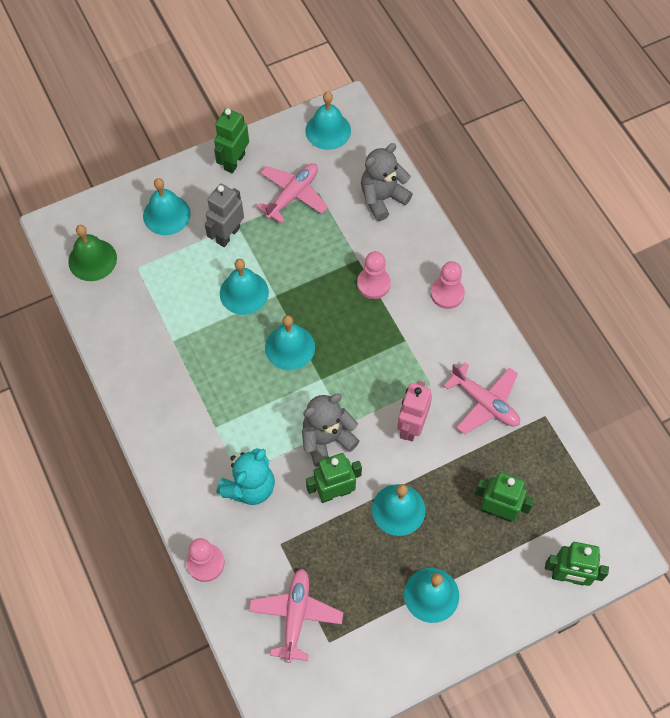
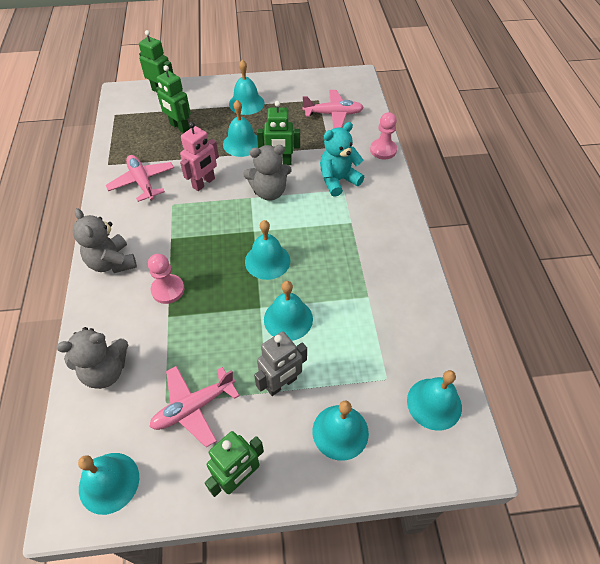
camera: 160 degrees left, 10 degrees down
(92, 260) = (434, 403): green bell -> turquoise bell
(296, 615) = (333, 114): pink plane -> pink plane turned 120 degrees counterclockwise
(447, 293) = (112, 262): pink pawn -> grey teddy bear

